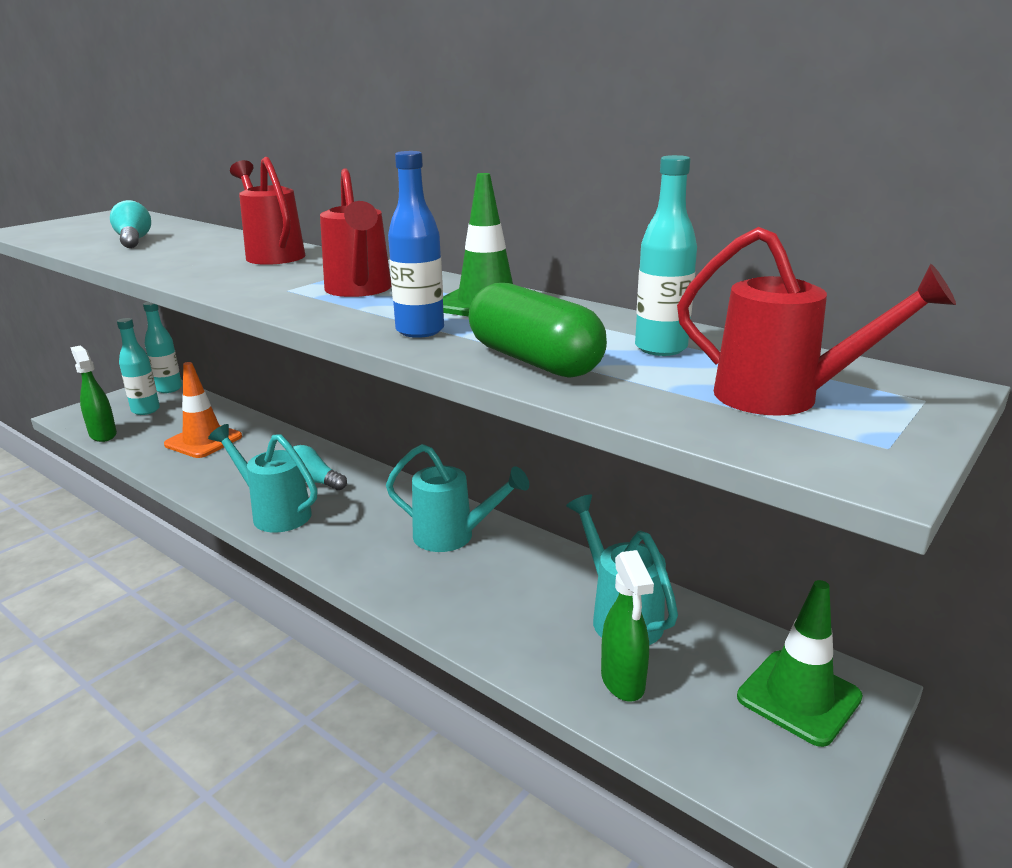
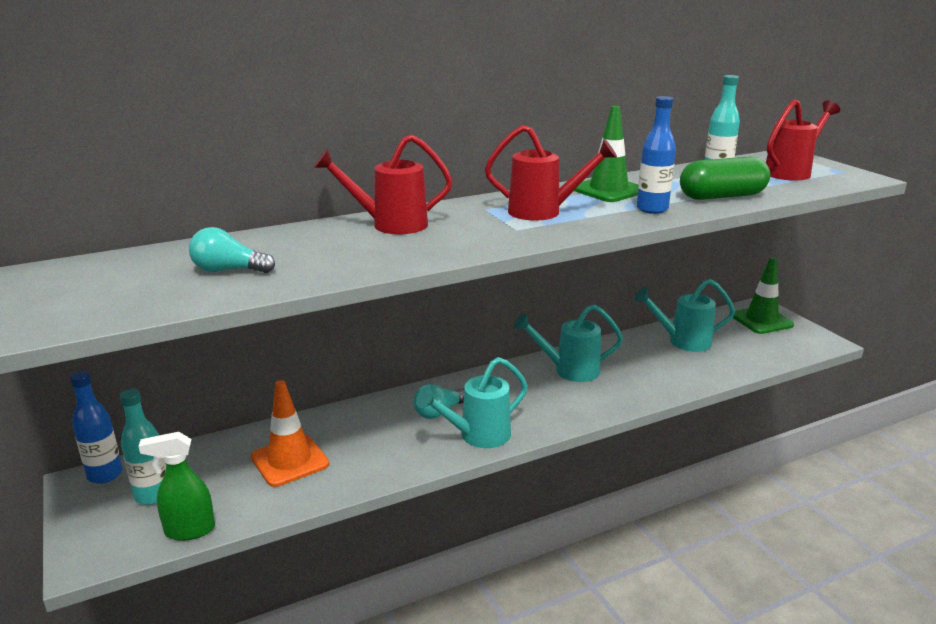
camera: 65 degrees left, 0 degrees up
(169, 389) = (105, 474): turquoise bottle -> blue bottle
(454, 537) = (568, 370): turquoise watering can -> turquoise watering can turned 135 degrees counterclockwise
(623, 682) = (737, 355): green spray bottle -> none

